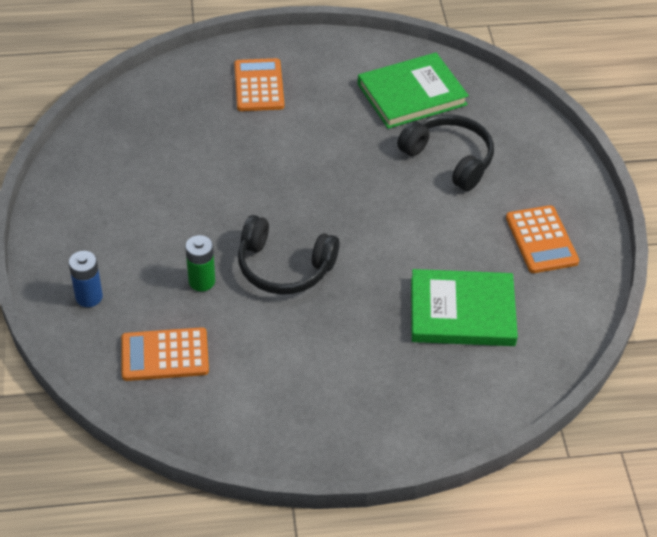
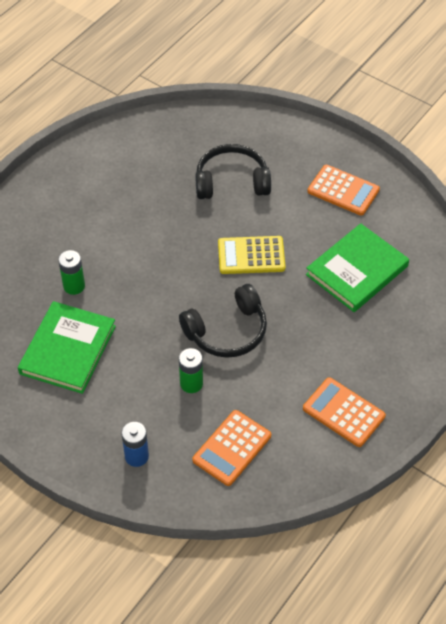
camera: 45 degrees left, 5 degrees up
(214, 139) = (74, 286): none -> green battery
(259, 86) = (53, 226): orange calculator -> orange calculator (343, 412)
(385, 227) = (251, 256): none -> yellow calculator
(412, 94) = (156, 157): green book -> green book (68, 350)

